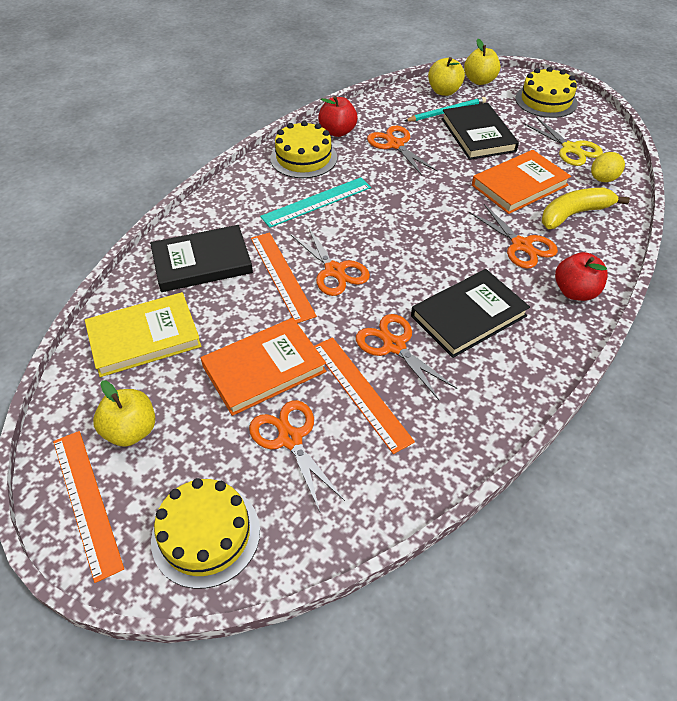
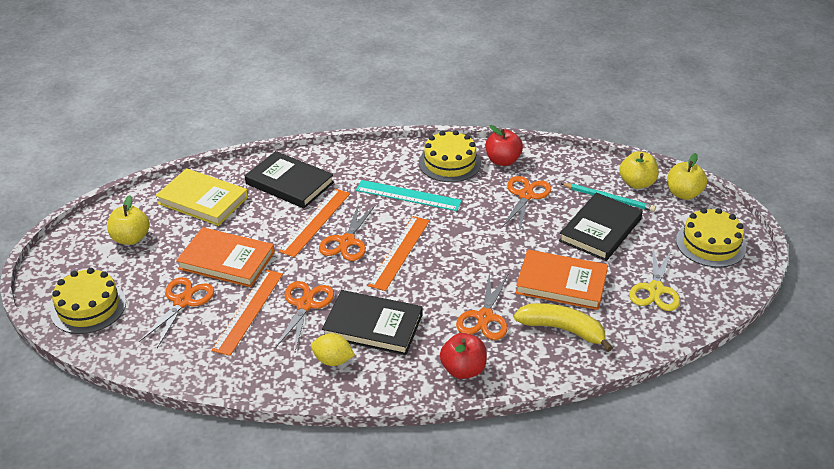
camera: 50 degrees right, 10 degrees down
(86, 501) = (72, 252): orange ruler -> orange ruler (399, 252)
(603, 179) = (636, 327): yellow lemon -> yellow lemon (333, 360)

